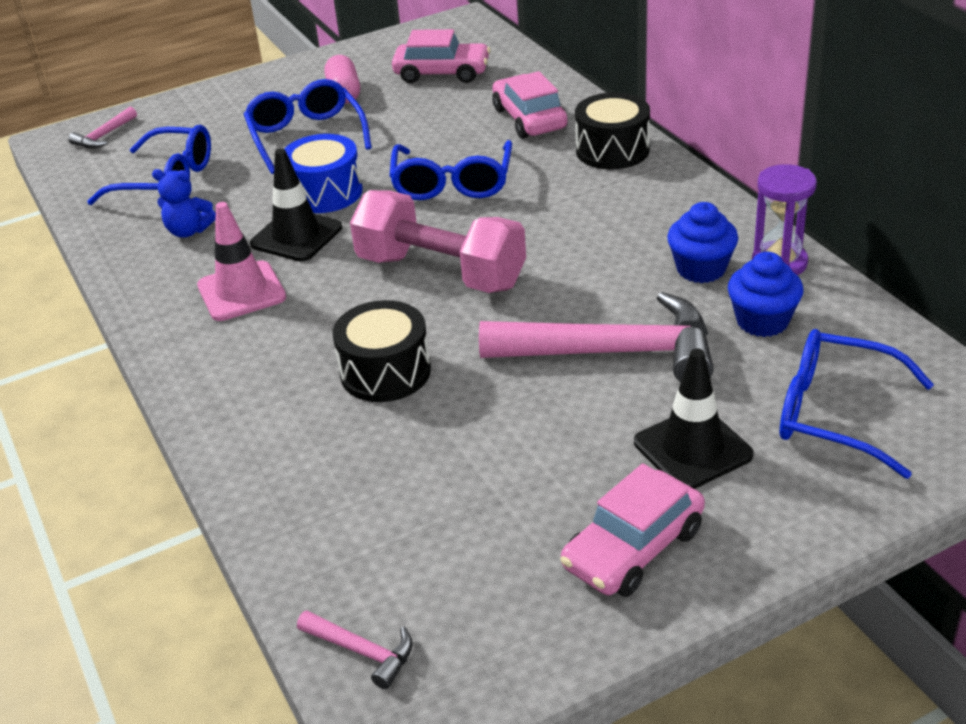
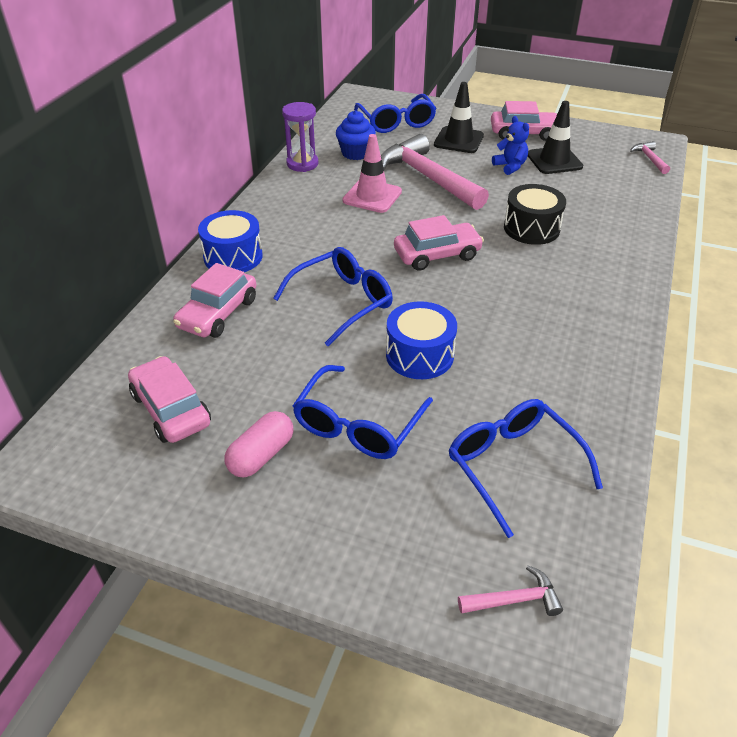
camera: 135 degrees left, 5 degrees up
(189, 231) = (544, 393): blue teddy bear -> blue teddy bear (510, 166)
(241, 291) = (556, 318): pink traffic cone -> pink traffic cone (372, 196)
(296, 236) = (480, 334): black traffic cone -> black traffic cone (554, 161)
(441, 272) = (437, 254): pink dumbbell -> pink car
(612, 150) = (233, 257): black drum -> blue drum
(701, 269) = (332, 181): blue cupcake -> none

